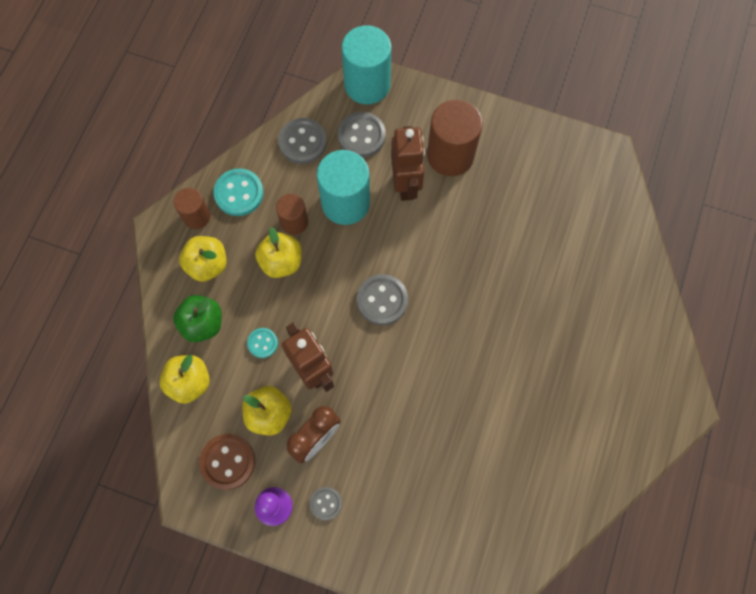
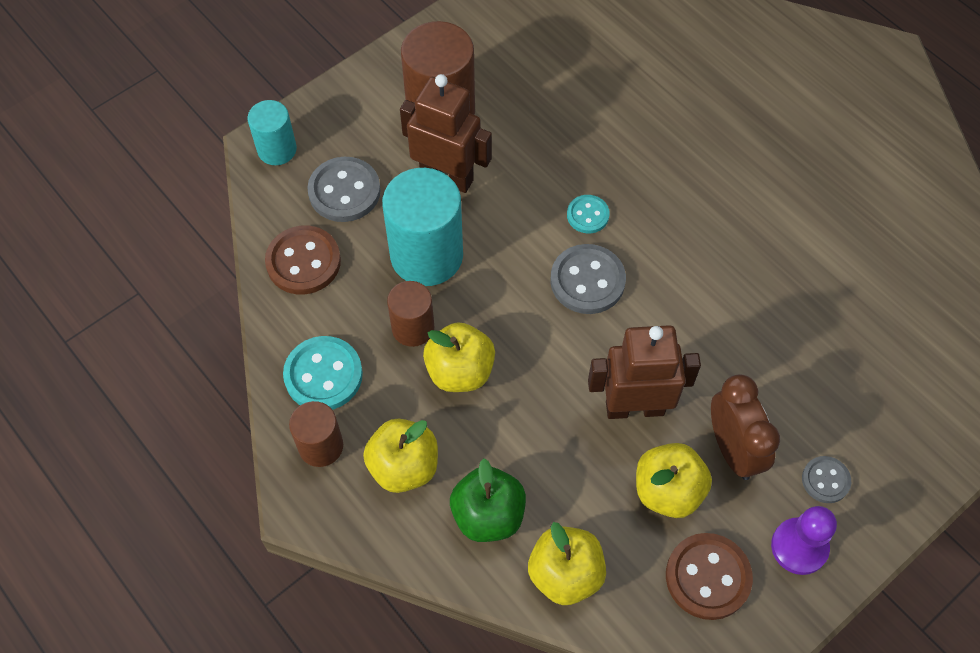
camera: 60 degrees left, 10 degrees down
(262, 343) = (562, 451): turquoise button -> turquoise button (587, 215)
(302, 142) = (303, 262): grey button -> brown button
(367, 85) = (277, 149): turquoise cylinder -> turquoise cylinder, size x0.57

